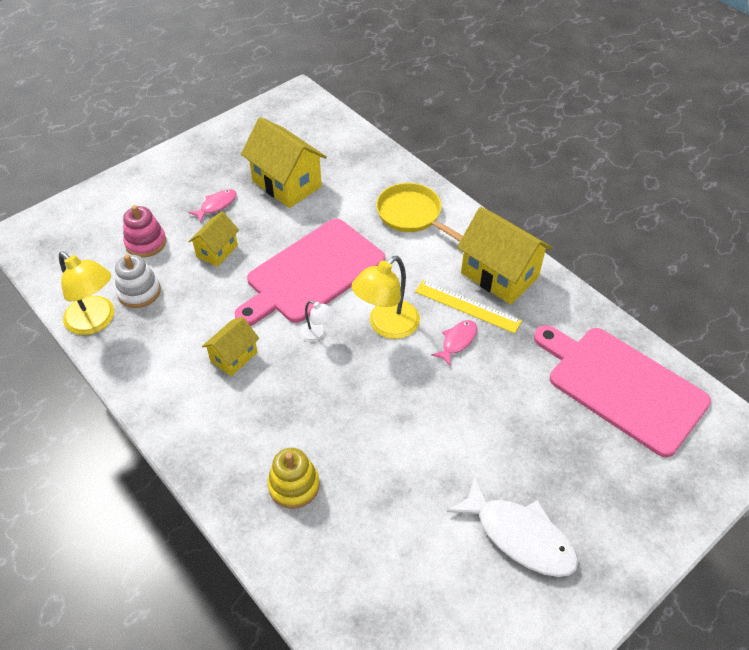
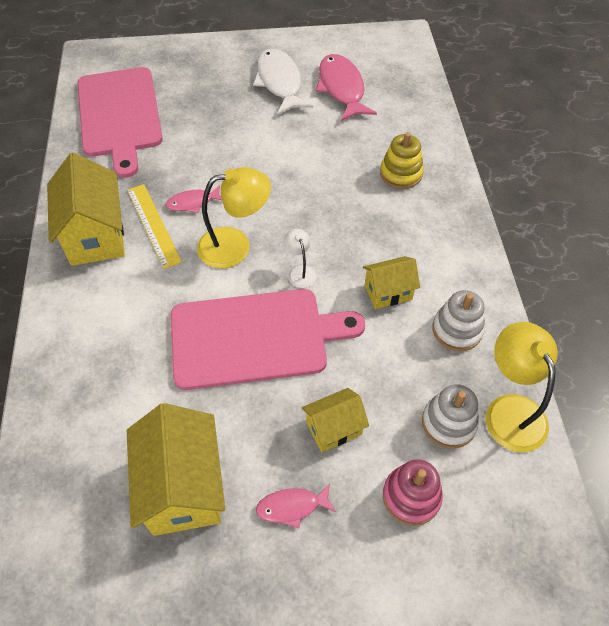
camera: 145 degrees left, 5 degrees up
(161, 357) = (457, 330): none -> white stacking toy
(412, 215) = (95, 347): yellow pan -> none
(443, 574) = (342, 88): none -> pink fish

